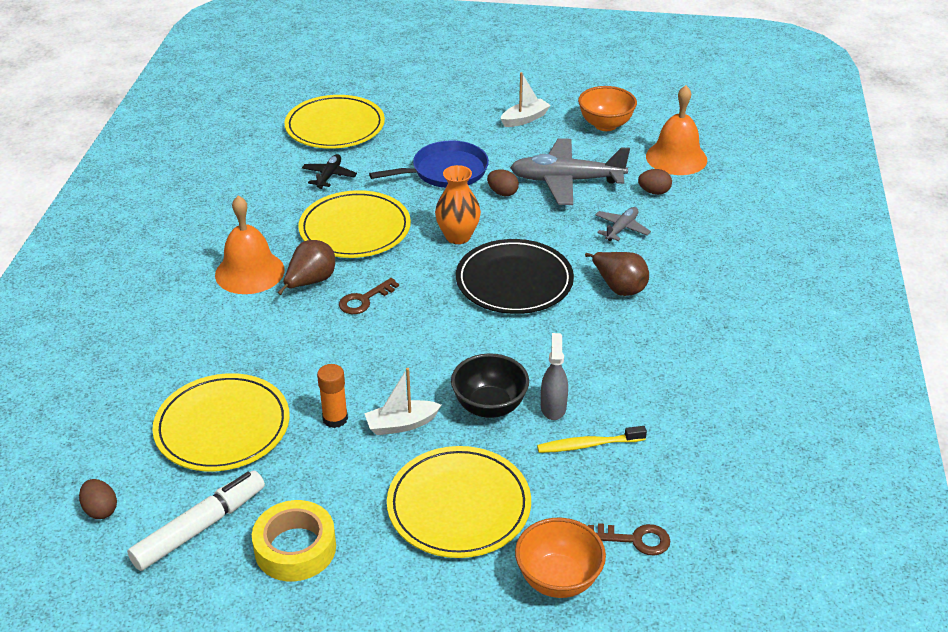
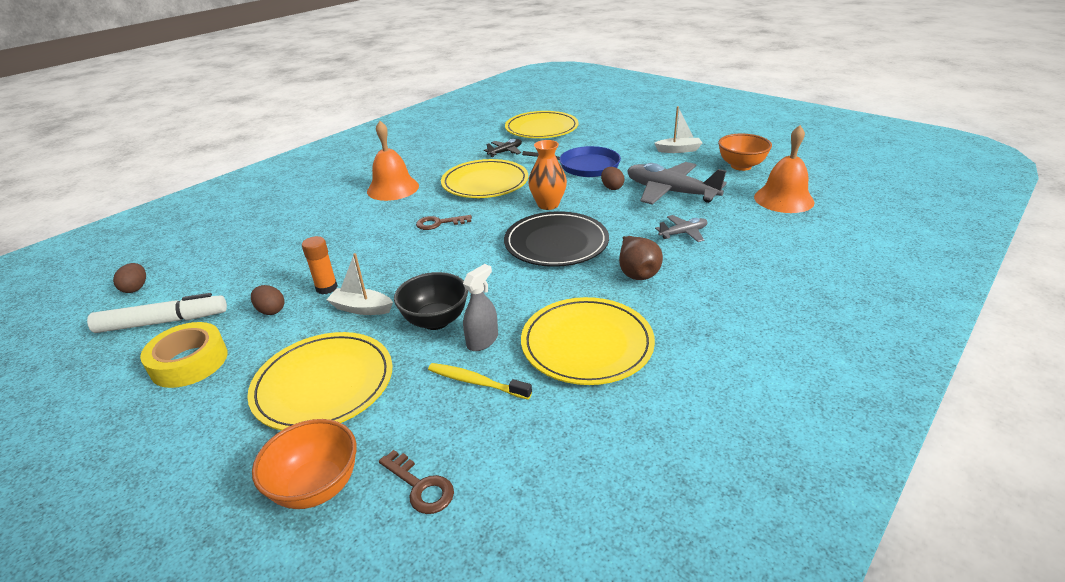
camera: 35 degrees right, 5 degrees down
(222, 427) = (260, 267): yellow plate -> yellow plate (587, 344)
(310, 282) = (420, 204): brown pear -> none
(654, 192) = (739, 216): brown egg -> brown egg (271, 310)

